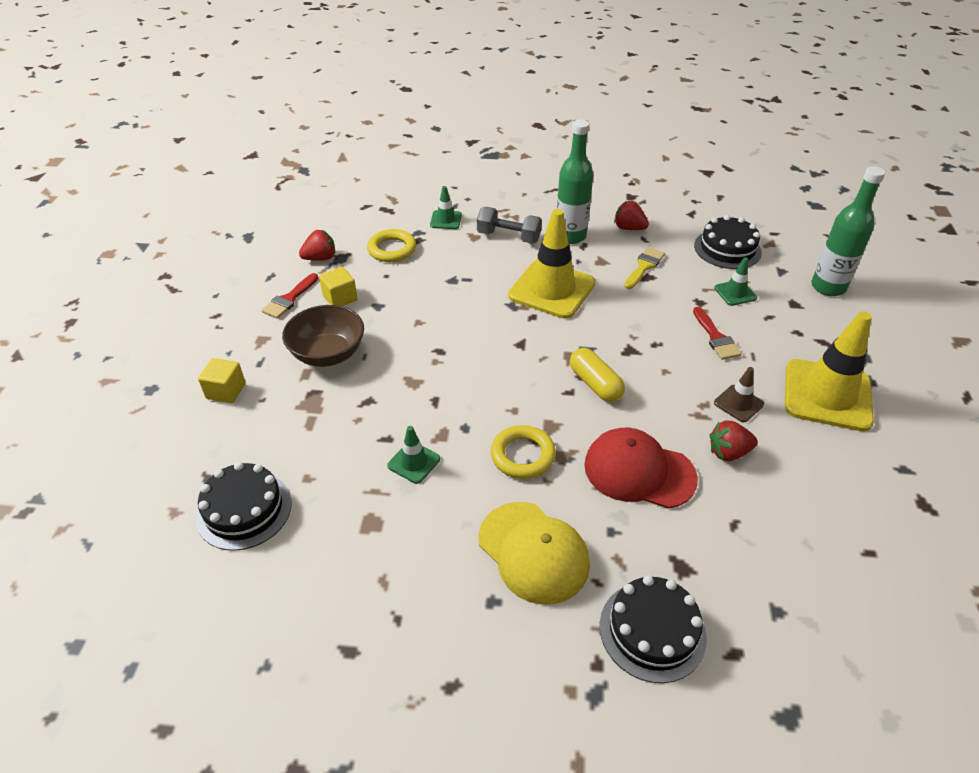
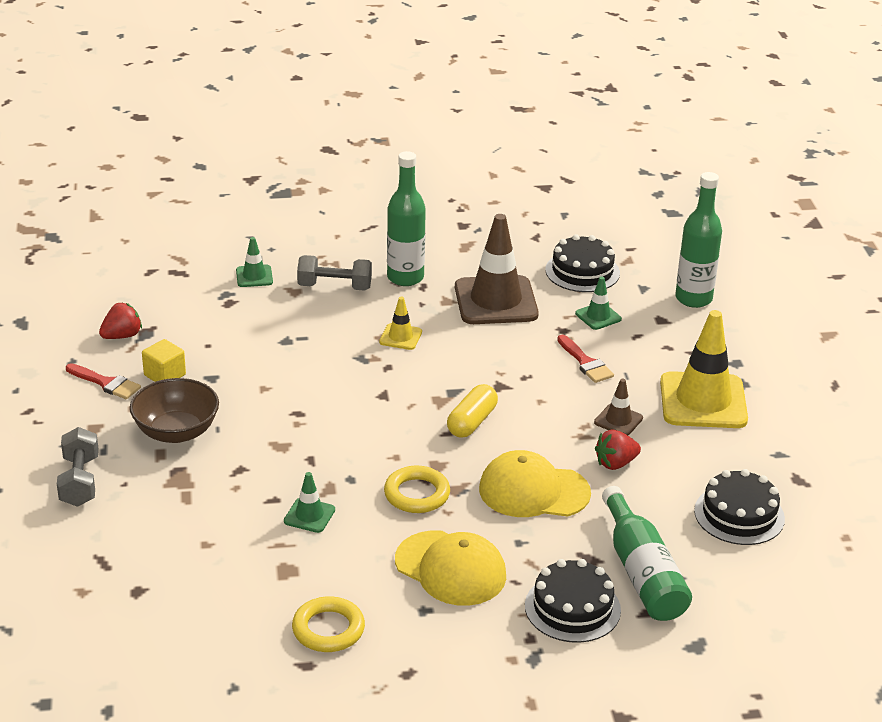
camera: 15 degrees left, 10 degrees down
(226, 391) = (80, 481): yellow cube -> grey dumbbell
(244, 510) = (154, 579): black cake -> black cake (739, 515)
(289, 299) = (106, 383): red brush -> red brush turned 75 degrees counterclockwise
(392, 249) = (203, 316): yellow ring -> yellow ring (328, 629)
(551, 289) = (400, 337): yellow traffic cone -> yellow traffic cone, size x0.46
(595, 384) = (472, 422): yellow capsule -> yellow capsule turned 75 degrees clockwise
(628, 228) = (469, 261): red strawberry -> none
(639, 471) = (533, 491): red cap -> yellow cap
(644, 267) = (496, 301): yellow brush -> brown traffic cone
(738, 597) = (642, 572): none -> green bottle

